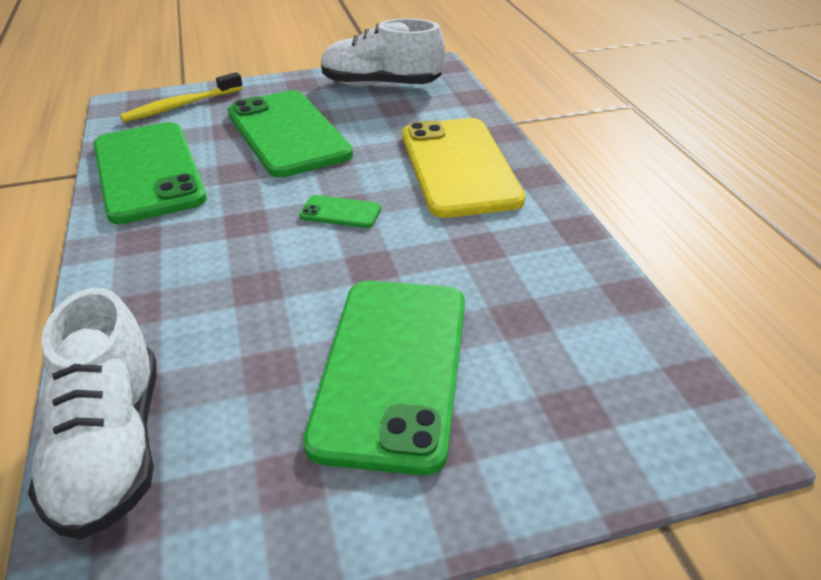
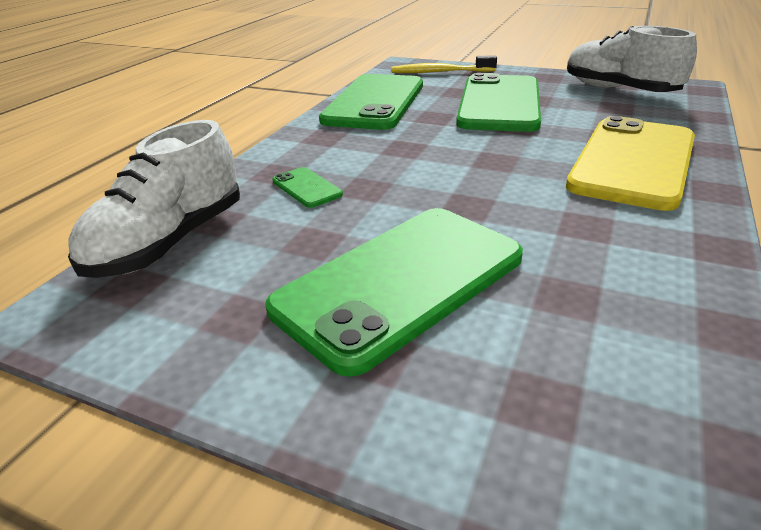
camera: 40 degrees right, 5 degrees down
(340, 212) = (484, 163): green phone -> green phone (306, 188)

